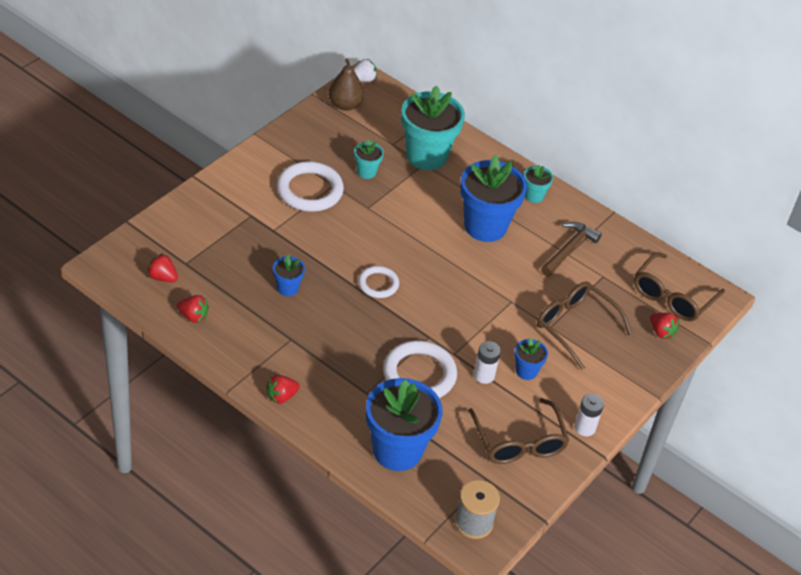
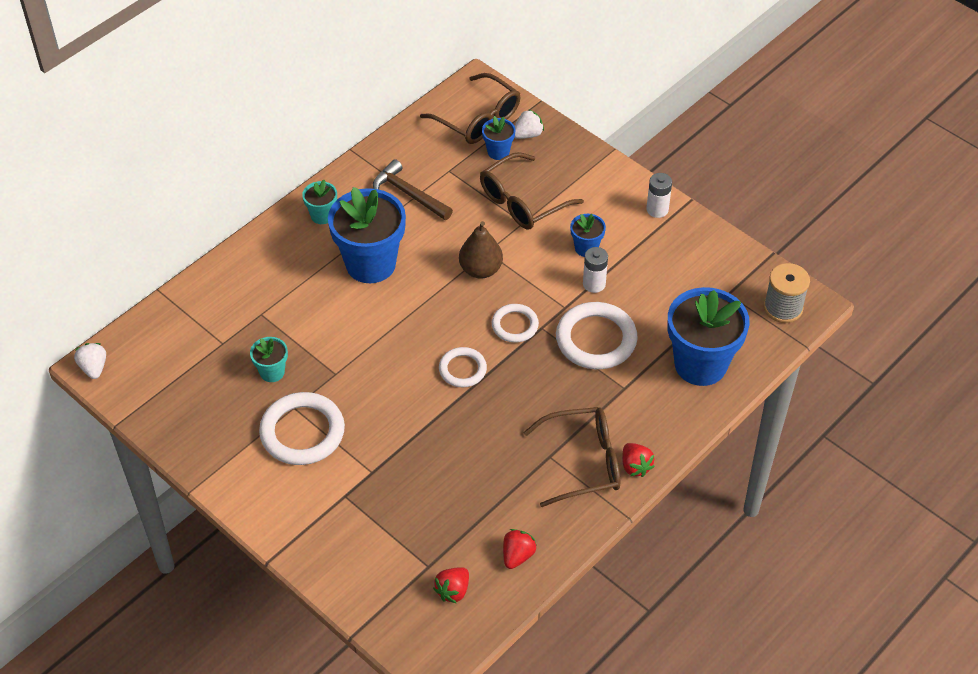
camera: 80 degrees left, 5 degrees up
(287, 288) = (470, 458): blue flower pot -> blue flower pot (498, 152)
(345, 105) = (143, 389): brown pear -> brown pear (480, 270)
(426, 156) = (247, 310): turquoise flower pot -> none
(429, 318) = (515, 325): none -> white ring
(519, 442) = (680, 263): brown glasses -> brown glasses (584, 462)
(661, 332) = (527, 134): red strawberry -> white strawberry

